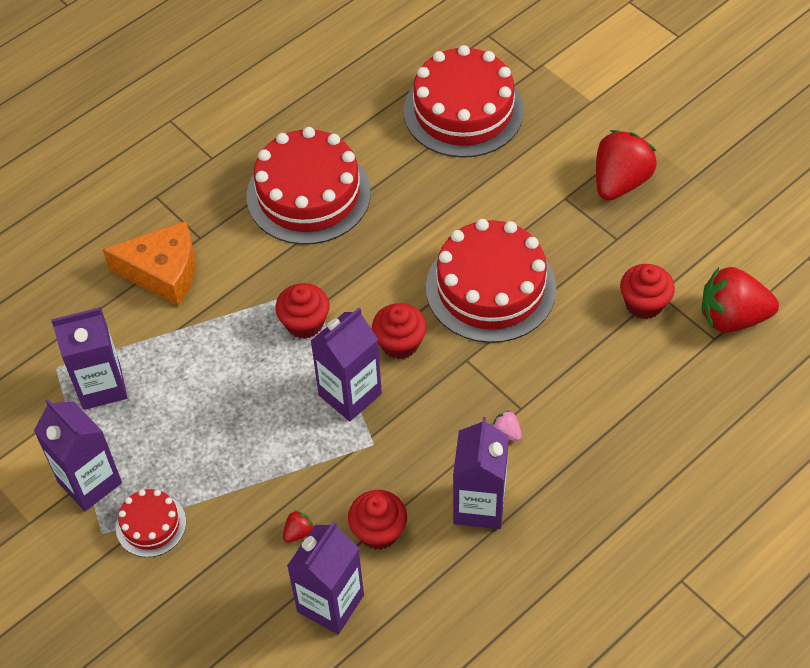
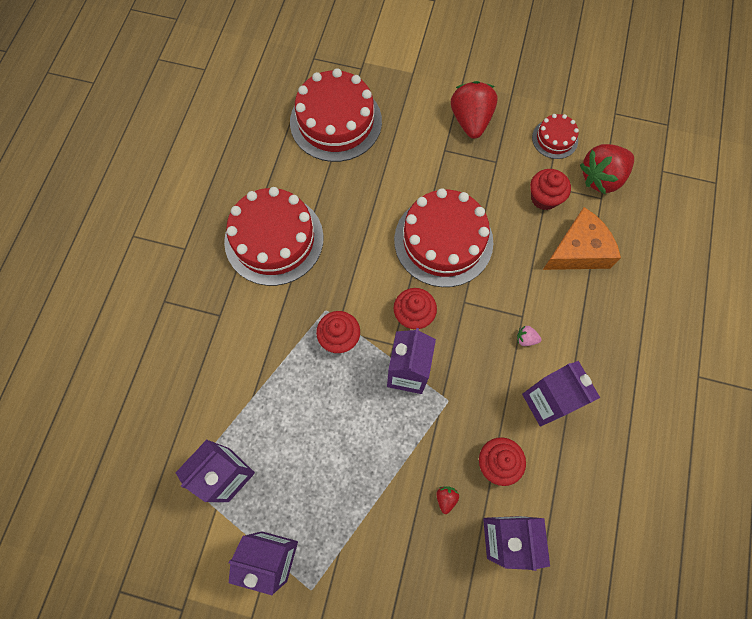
camera: 35 degrees left, 15 degrees up
(151, 525) = (341, 560): red cake -> red cake (555, 139)
(163, 272) = (211, 357): orange cheese -> orange cheese (578, 250)

